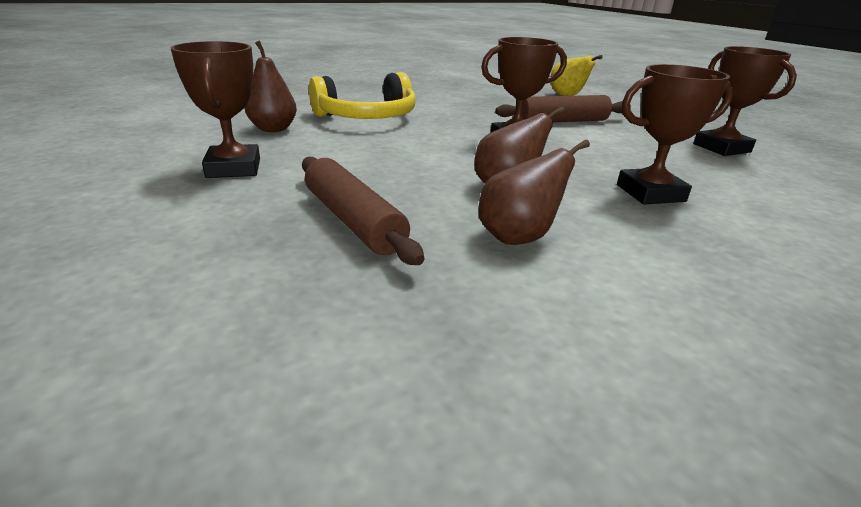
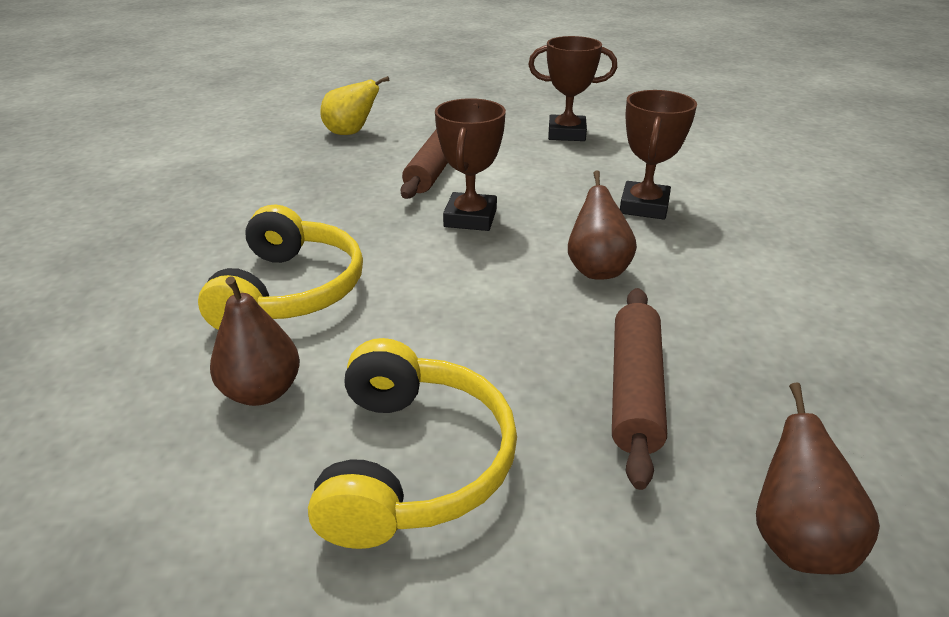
camera: 60 degrees left, 5 degrees up
(234, 168) = (413, 462): brown trophy -> yellow headphones
(353, 221) = (635, 390): brown rolling pin -> brown rolling pin turned 75 degrees counterclockwise
(518, 237) = (705, 302): brown pear -> brown pear (795, 540)

